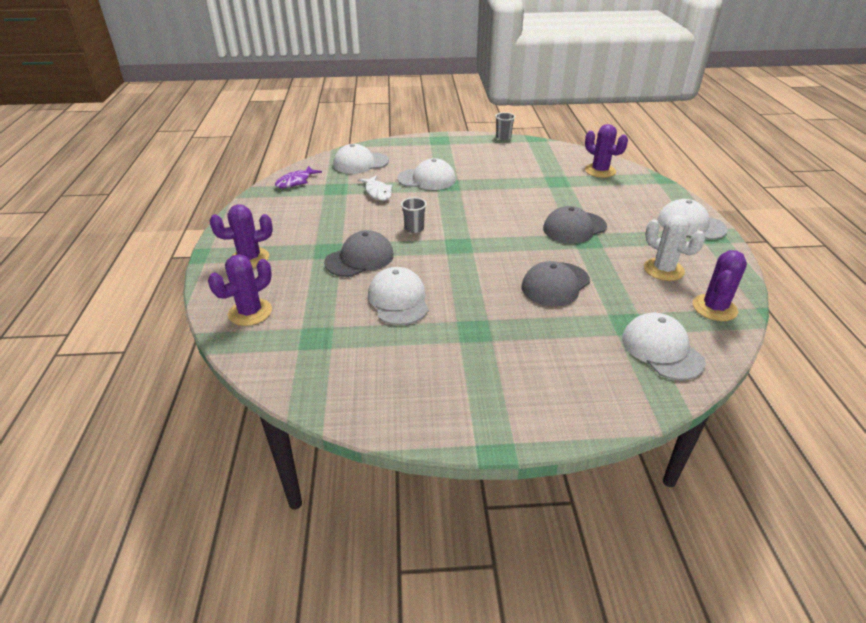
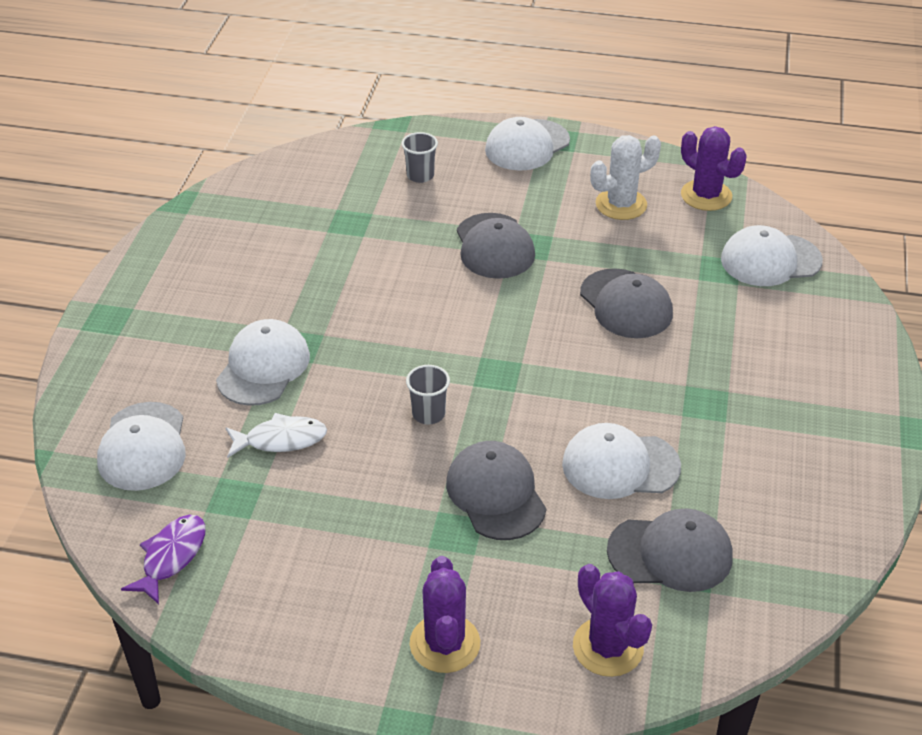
camera: 75 degrees left, 5 degrees up
(295, 182) = (171, 557): purple fish -> purple fish turned 120 degrees counterclockwise
(327, 329) = (670, 553): none -> grey cap
(503, 137) = (151, 236): grey cup -> grey cup (420, 175)
(600, 171) = (339, 171): purple cactus -> none

